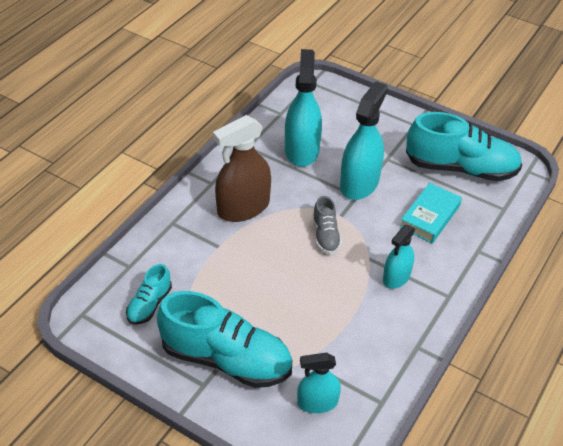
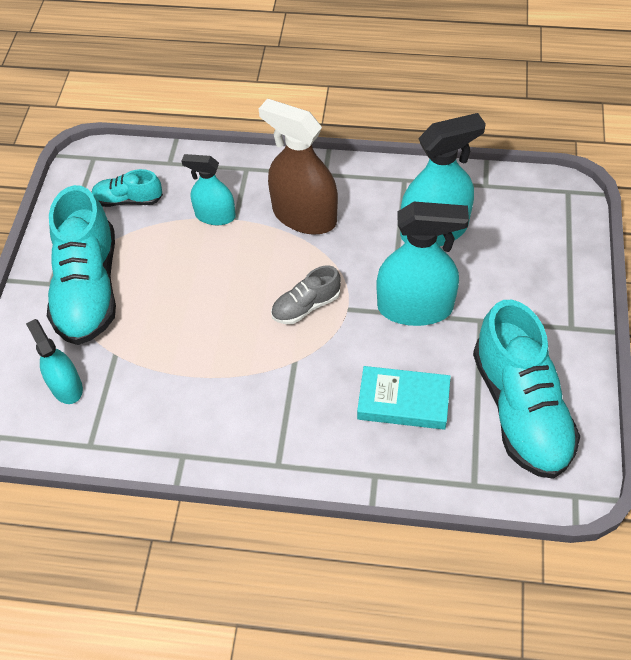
camera: 70 degrees right, 10 degrees up
(396, 277) = (279, 399): turquoise spray bottle -> turquoise spray bottle (215, 215)

